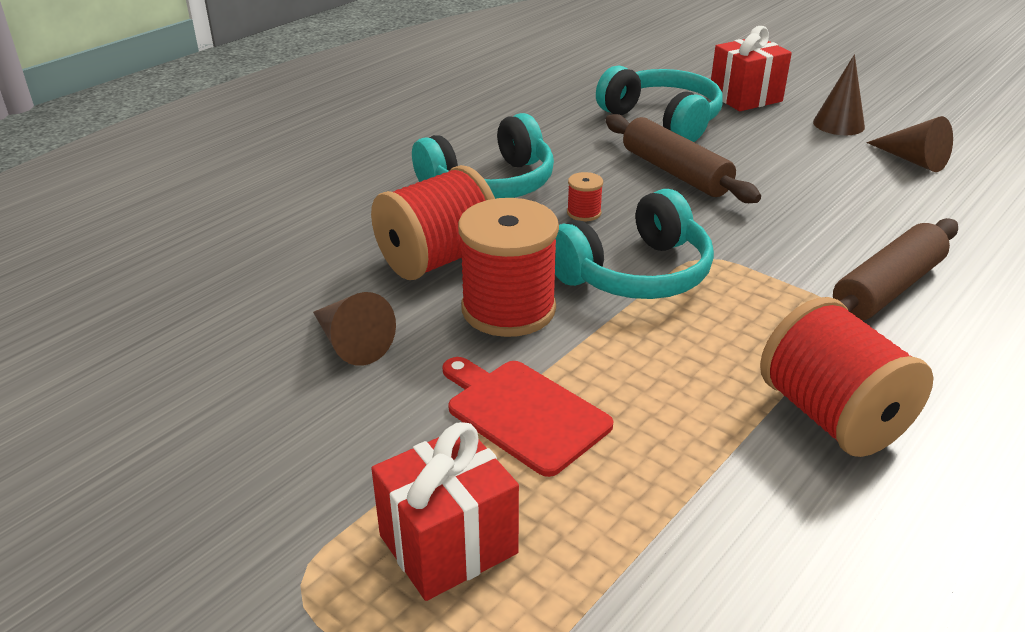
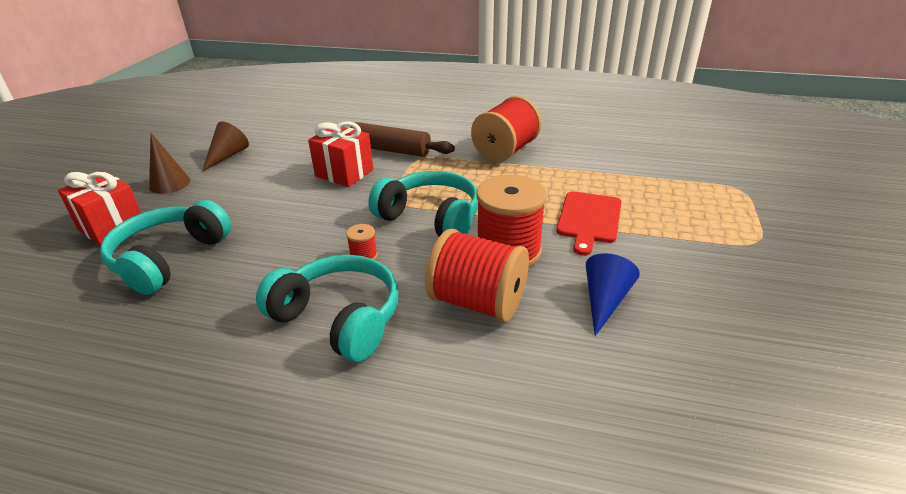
camera: 115 degrees left, 0 degrees up
(351, 343) = (604, 301): brown cone -> blue cone
(448, 544) = (685, 214): red gift -> red gift (344, 173)
(675, 172) = (277, 232): brown rolling pin -> none

